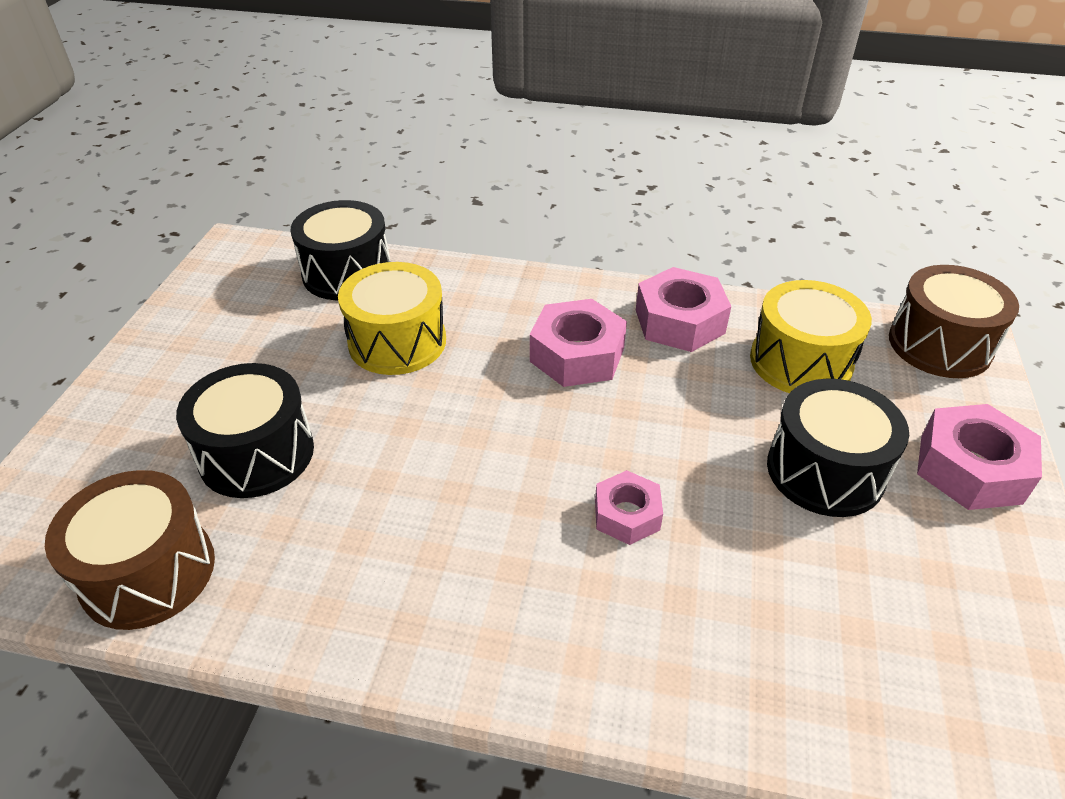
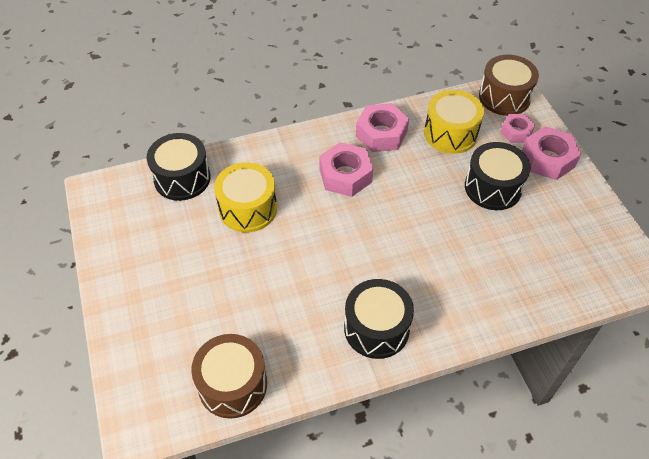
camera: 30 degrees left, 10 degrees up
(256, 454) = (230, 303): black drum -> black drum (376, 328)
(627, 515) = (425, 249): pink nut -> pink nut (516, 132)

